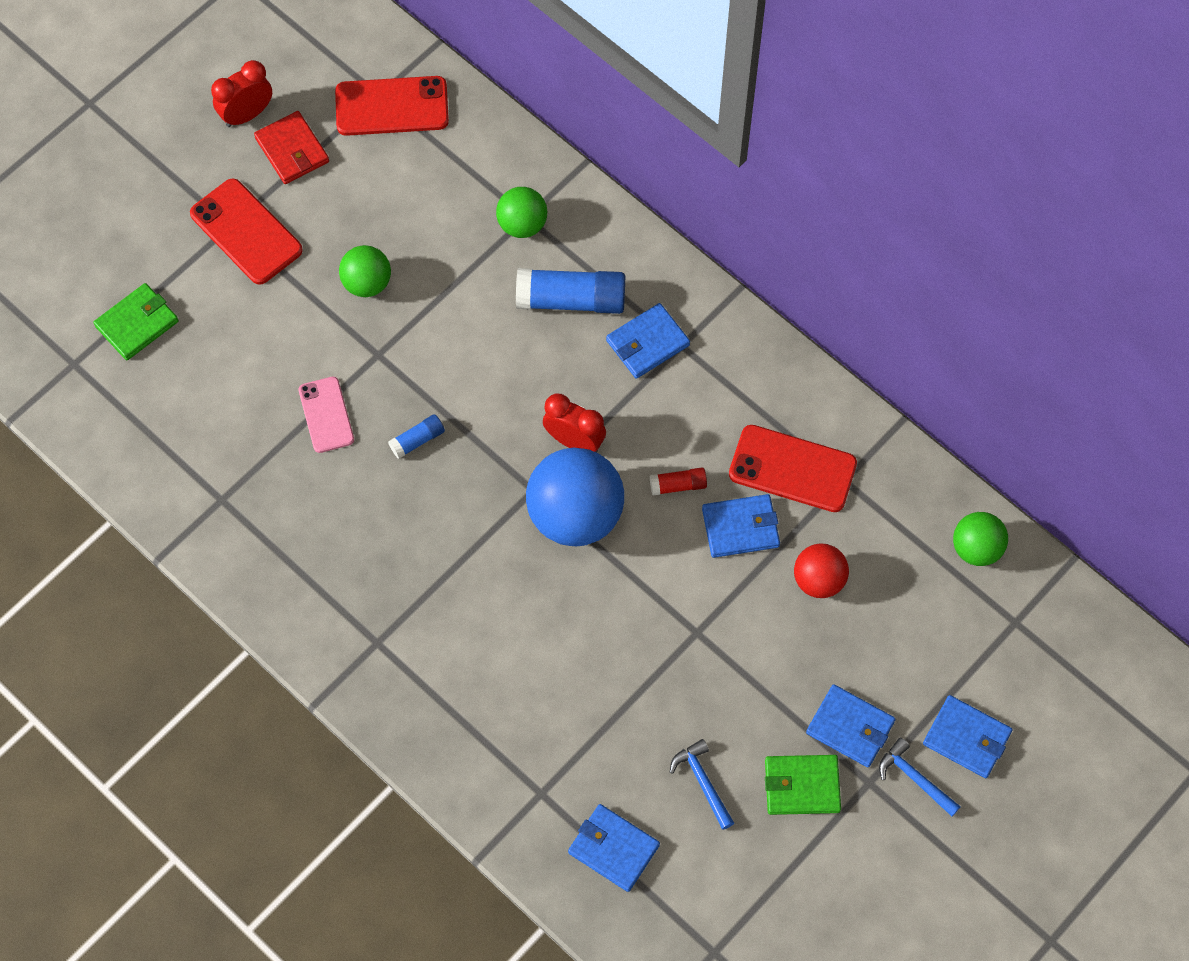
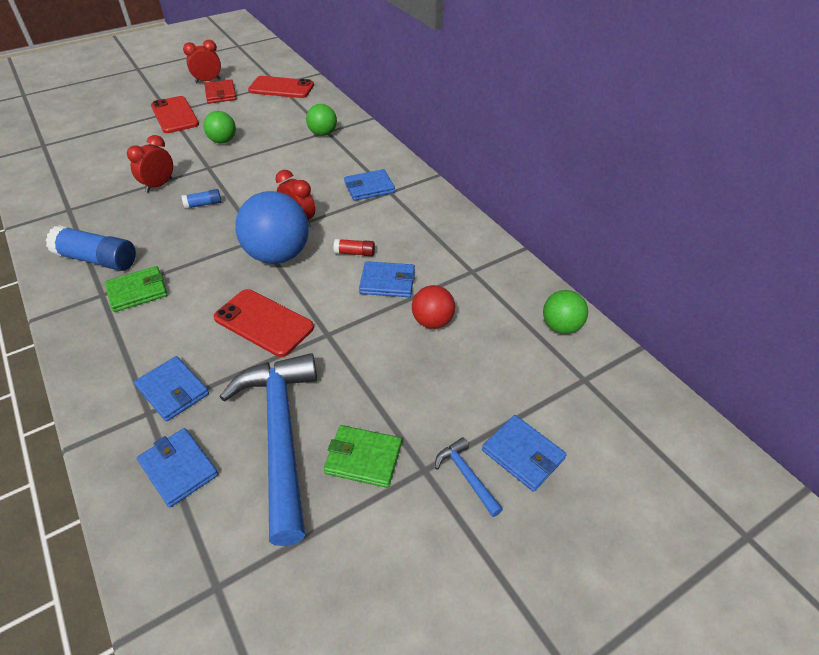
camera: 15 degrees right, 20 degrees down
(137, 324) = (89, 136): green wallet -> green wallet (137, 291)
(326, 415) = (159, 185): pink phone -> red clock
(571, 300) = (333, 164): blue glue stick -> blue glue stick (97, 259)
(702, 782) = (281, 435): blue hammer -> blue hammer, size x2.46
(792, 469) = (437, 259): red phone -> red phone (263, 323)
(850, 727) = (422, 423): blue wallet -> blue wallet (173, 390)

